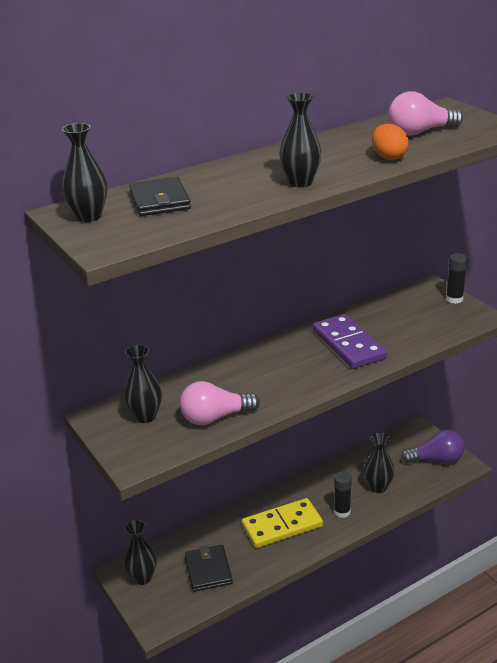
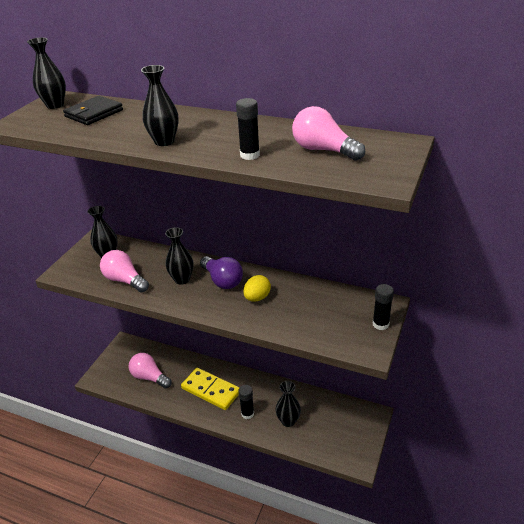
camera: 55 degrees right, 5 degrees up
(142, 577) = (126, 353): black vase -> black vase (182, 279)
(208, 570) = (149, 377): black wallet -> pink light bulb
(348, 344) = (257, 298): purple domino -> yellow egg
(388, 157) = (250, 155): orange egg -> black glue stick
(436, 459) = (349, 441): purple light bulb -> purple light bulb (222, 280)

